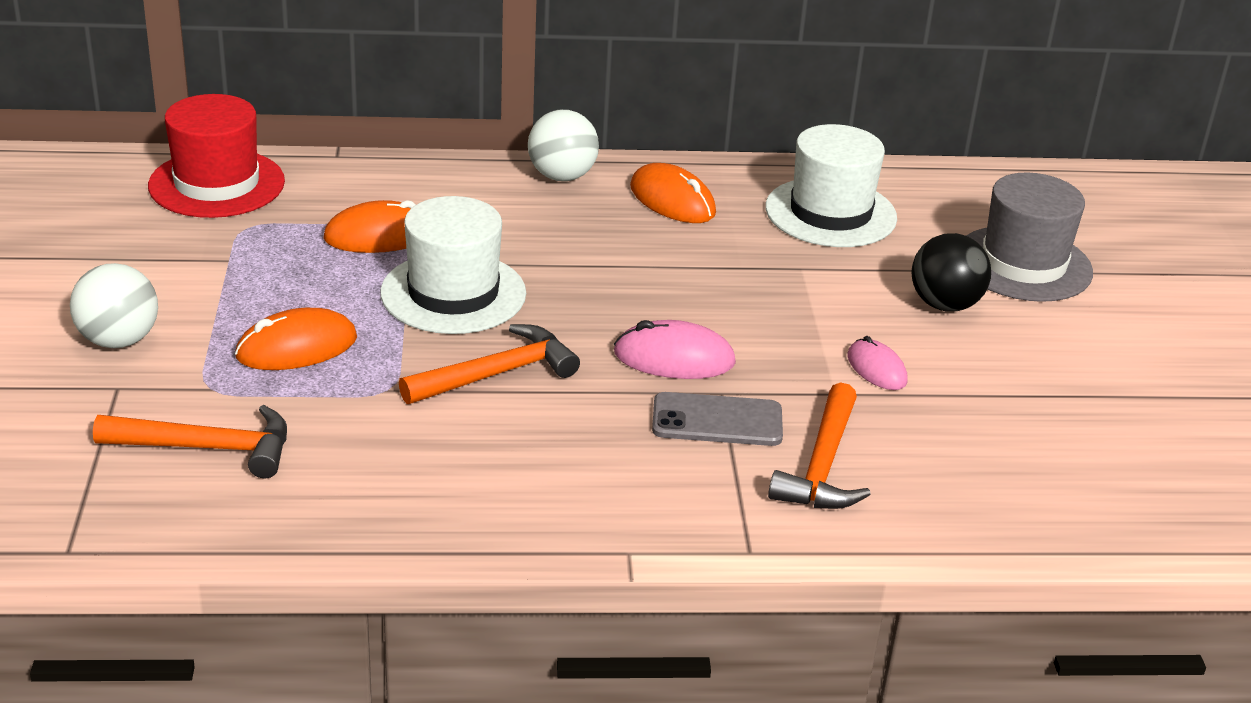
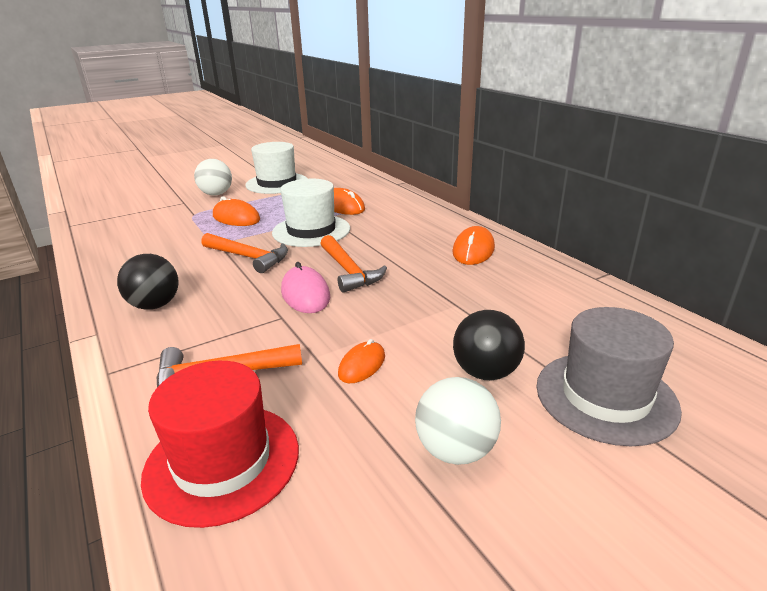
camera: 65 degrees right, 5 degrees down
(207, 448) = (149, 225): orange hammer -> orange hammer (348, 271)
(217, 184) = (345, 175): red hat -> red hat (222, 461)
(562, 176) = (452, 222): white ball -> white ball (455, 450)
(586, 488) = (155, 305): none -> black ball
(717, 420) = (248, 324): grey phone -> none
(830, 213) = (540, 296): white hat -> white hat (277, 183)
(876, 369) = (362, 365): pink mouse -> orange mouse

